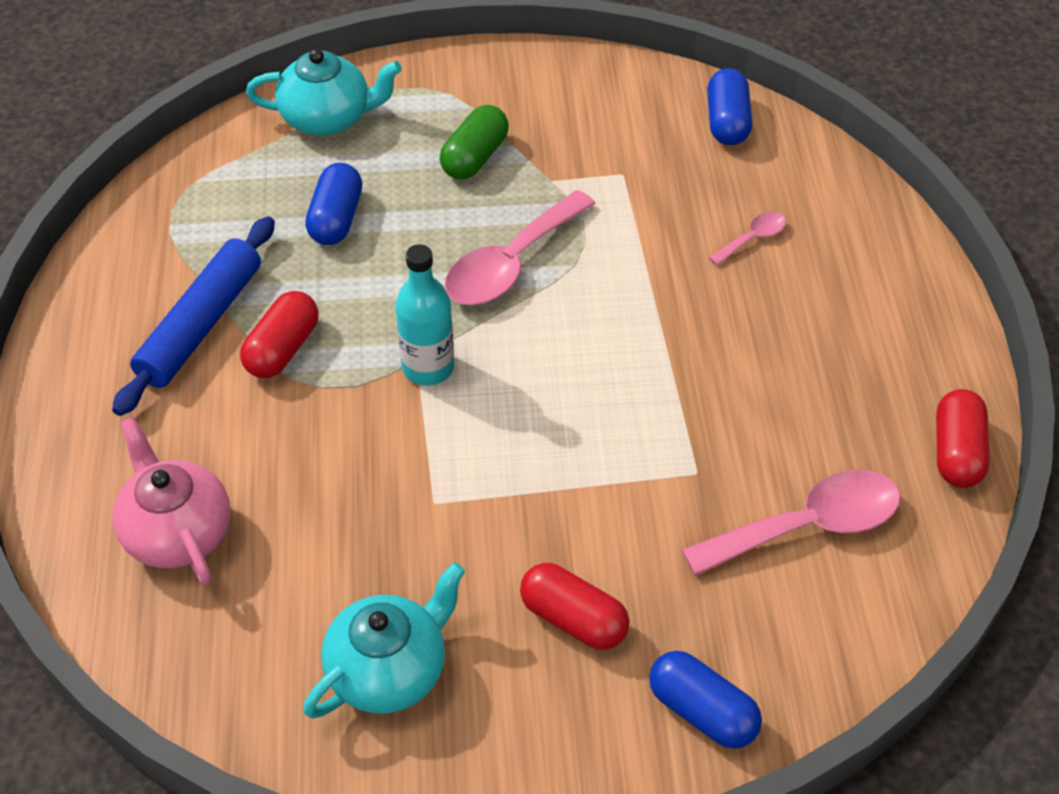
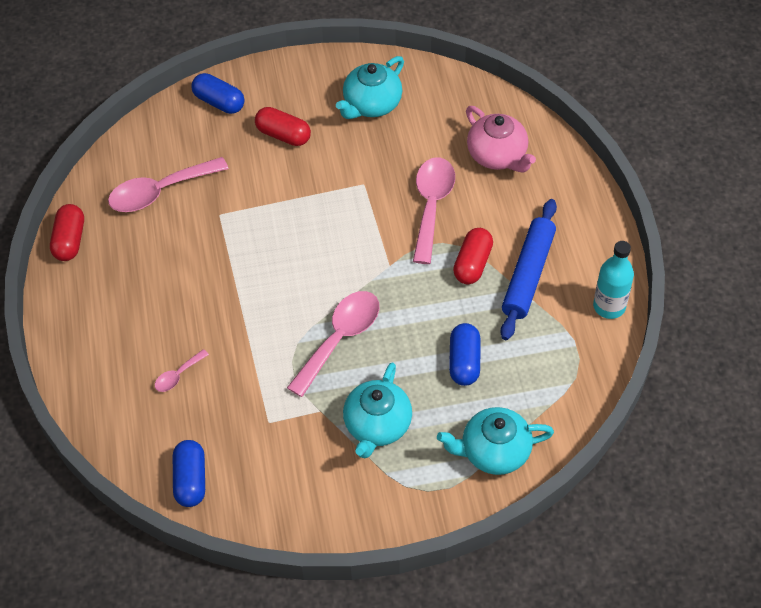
camera: 175 degrees right, 5 degrees up
(323, 450) = (431, 205): none -> pink spoon
(428, 367) = (381, 261): turquoise bottle -> turquoise bottle (609, 306)
(475, 157) = (377, 425): green capsule -> turquoise teapot

